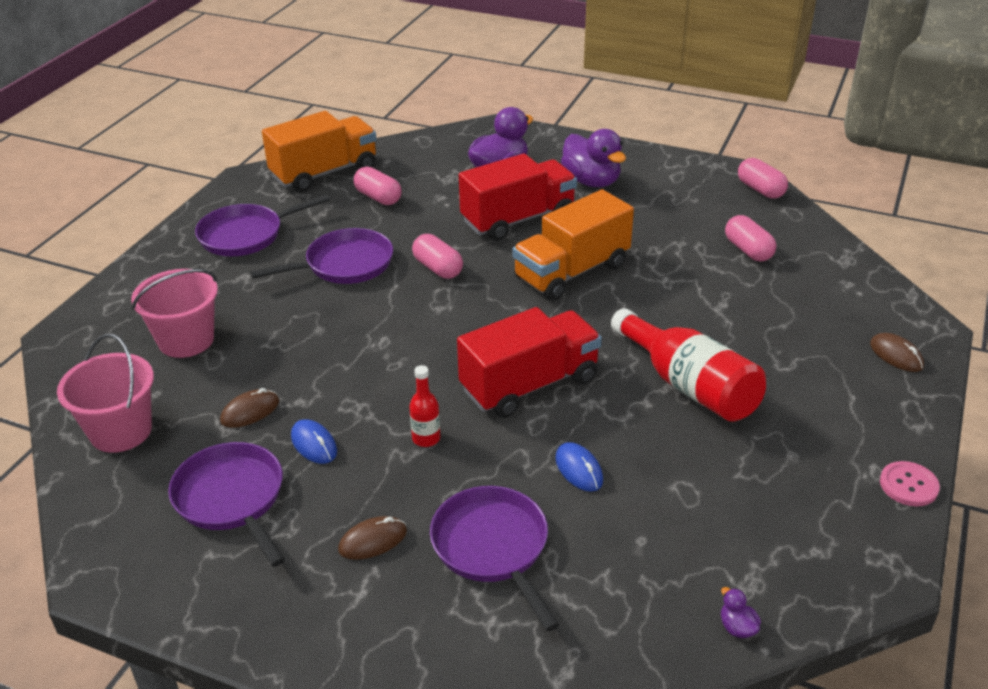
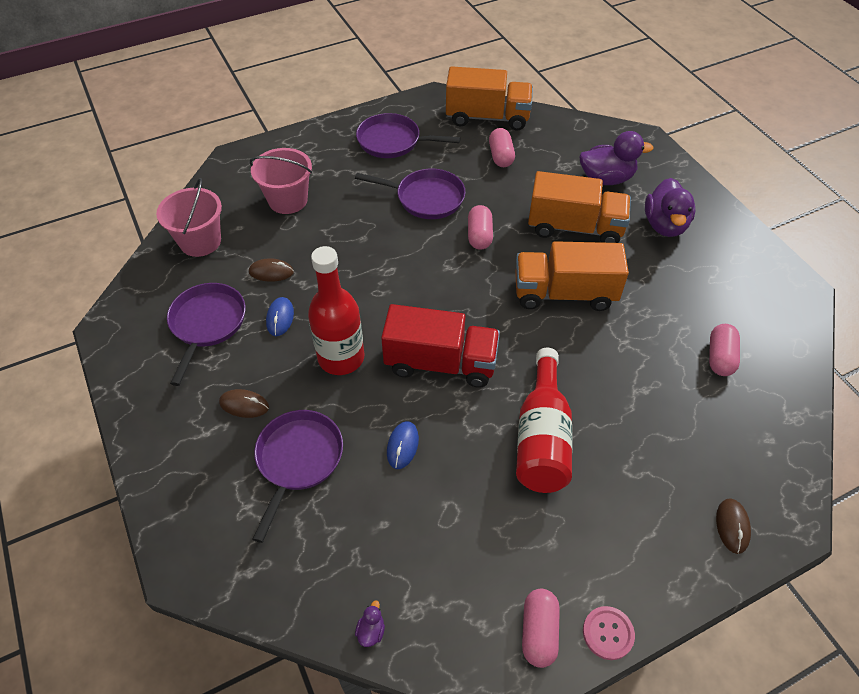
camera: 40 degrees right, 15 degrees up
(426, 438) = (341, 358): red bottle -> red bottle, size x2.19
(518, 219) = (575, 227): red truck -> orange truck
(760, 190) = (797, 310): pink capsule -> pink capsule (538, 632)

